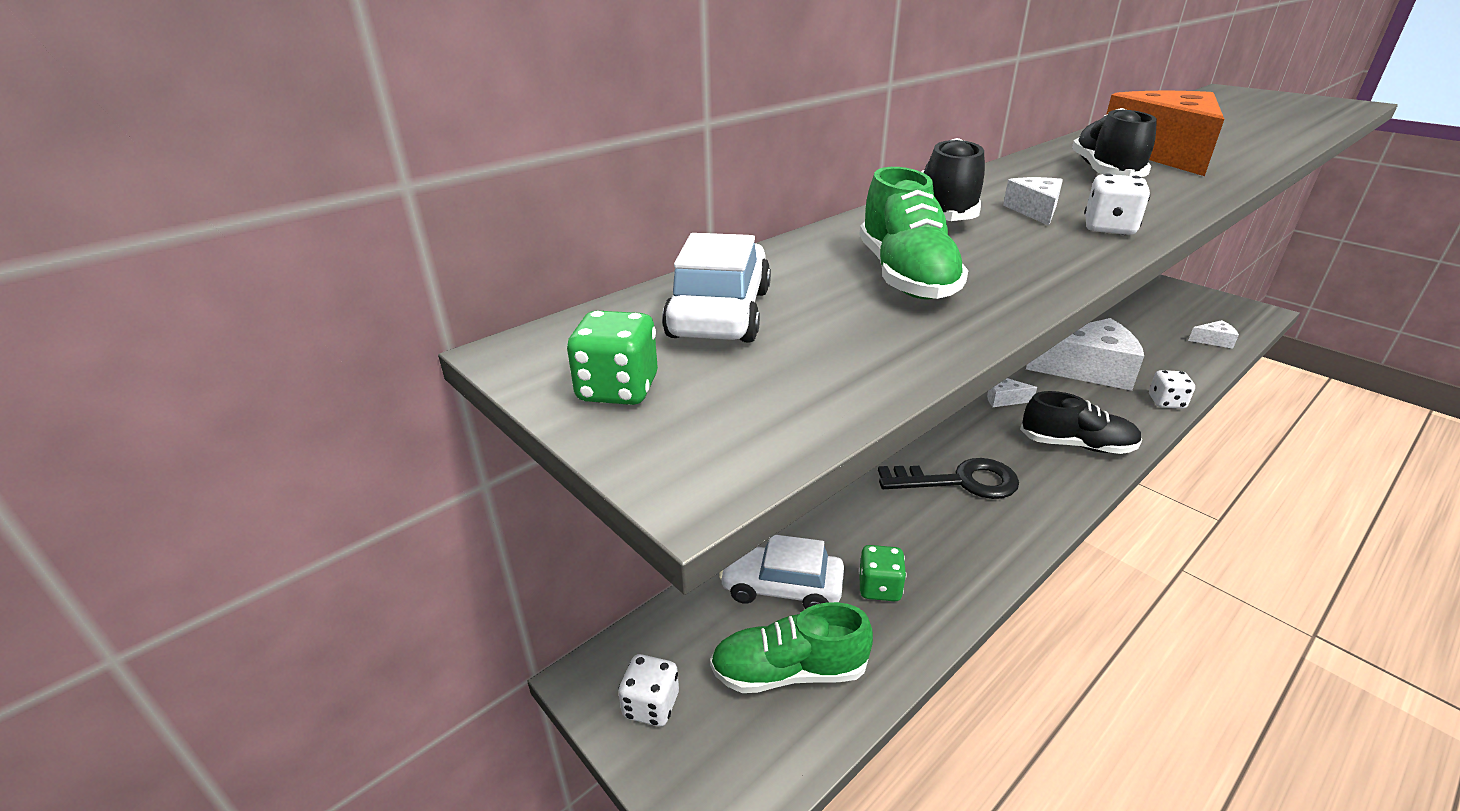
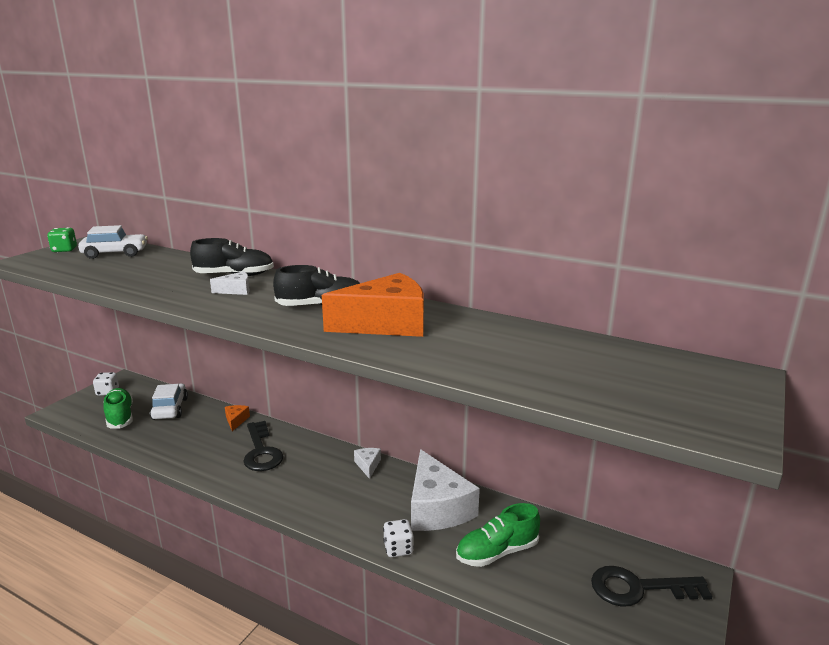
camera: 70 degrees right, 10 degrees down
(857, 502) = (236, 421): none -> orange cheese
(879, 588) = (169, 433): green dice -> none
(906, 276) = (145, 272): green shoe -> green shoe (497, 552)
(1076, 445) = (315, 497): black shoe -> none
(1109, 228) = (207, 304): white dice -> none
(1187, 306) = (638, 588): none -> black key
(1213, 341) = (553, 598): white cheese -> none

